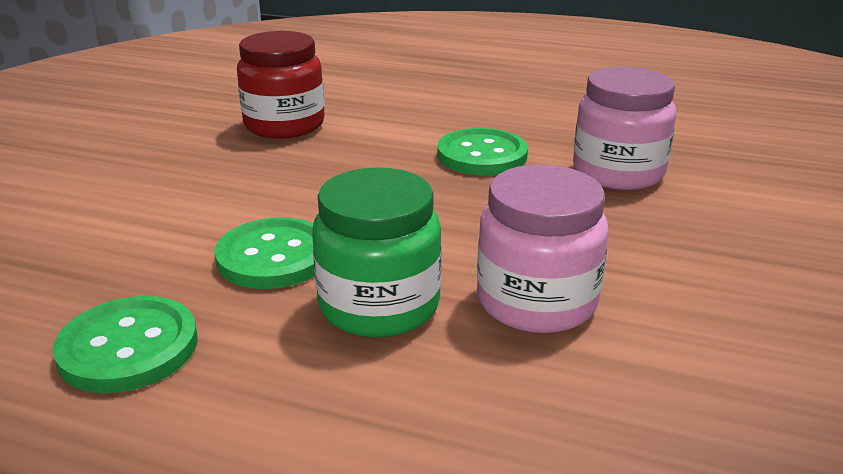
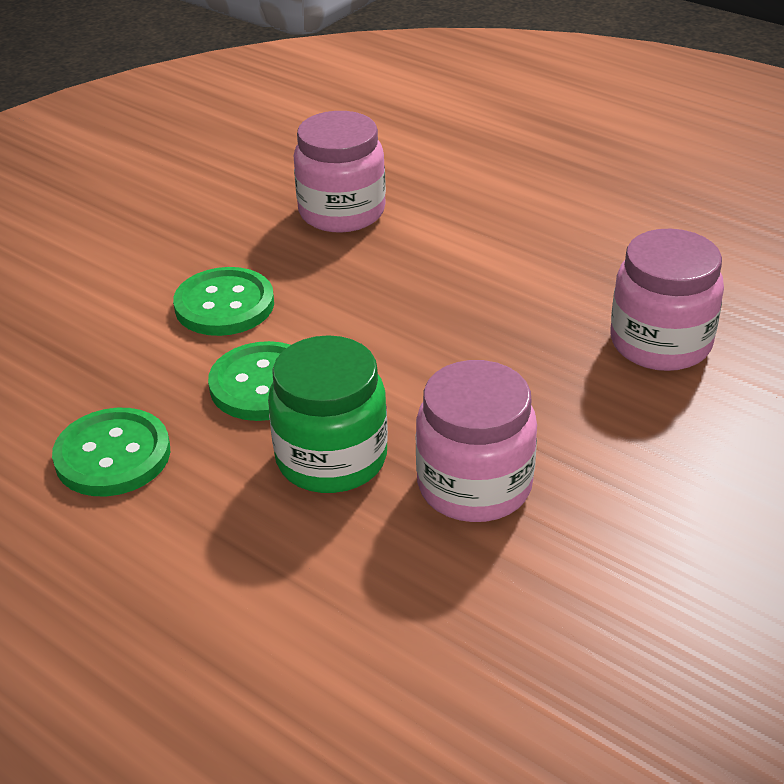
camera: 20 degrees right, 10 degrees up
(284, 125) = (342, 212): red jar -> pink jar
(482, 155) = (526, 292): green button -> green button (224, 305)

